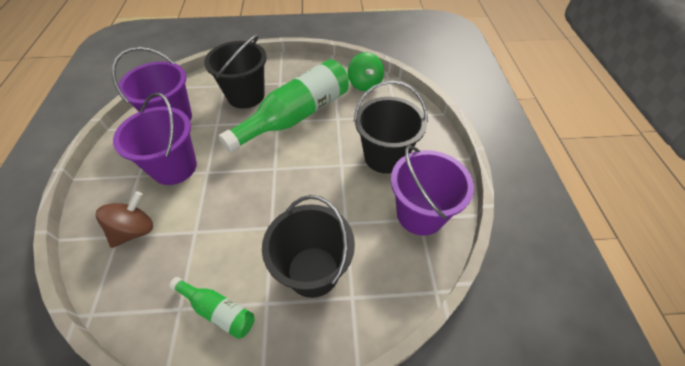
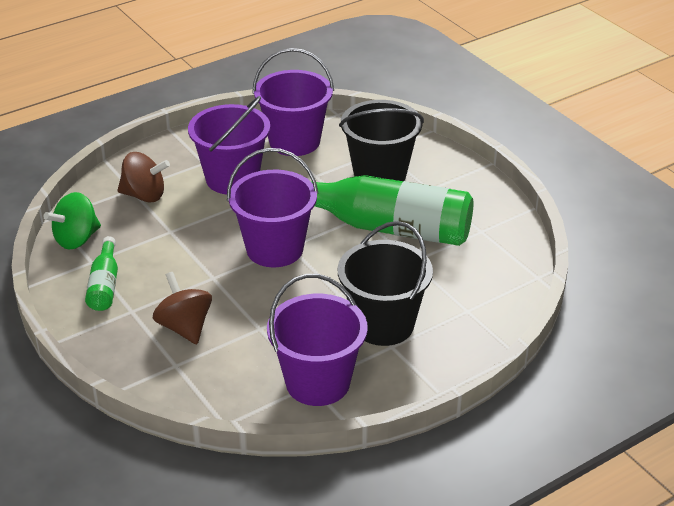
camera: 60 degrees right, 15 degrees down
(271, 177) = (274, 249): none -> purple bucket
(313, 271) = (184, 327): black bucket -> brown spinning top
(365, 84) = (502, 260): green spinning top -> green spinning top (76, 239)

